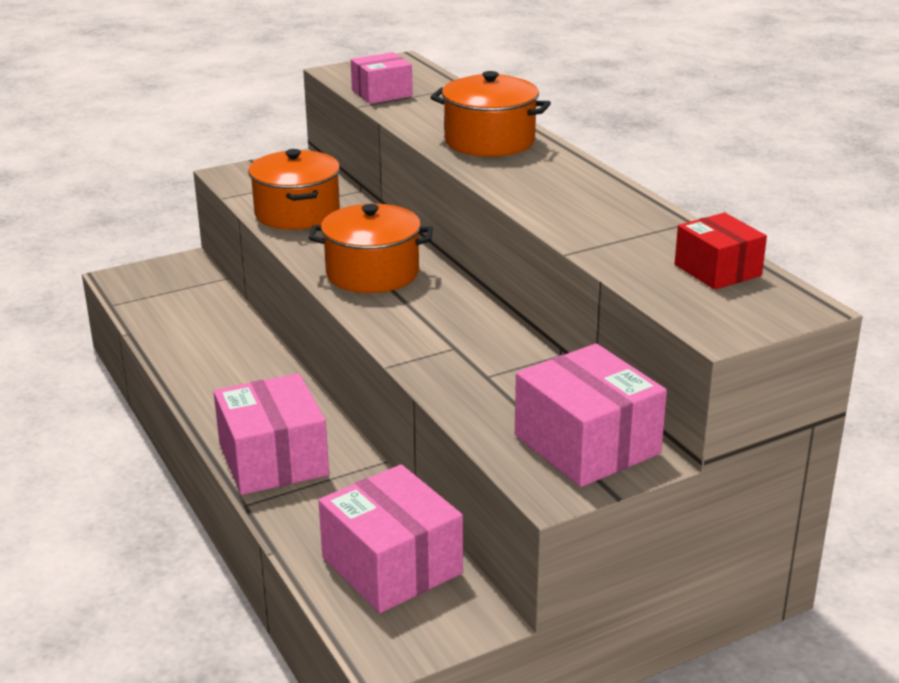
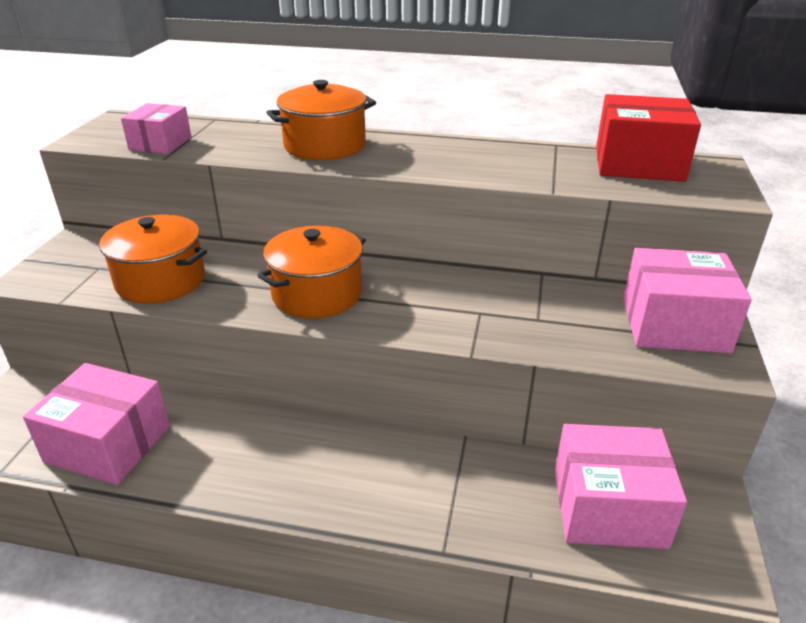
camera: 50 degrees left, 5 degrees up
(273, 460) = (395, 498): pink box -> pink box (108, 444)
(717, 270) = (638, 164): red box -> red box, size x1.63

